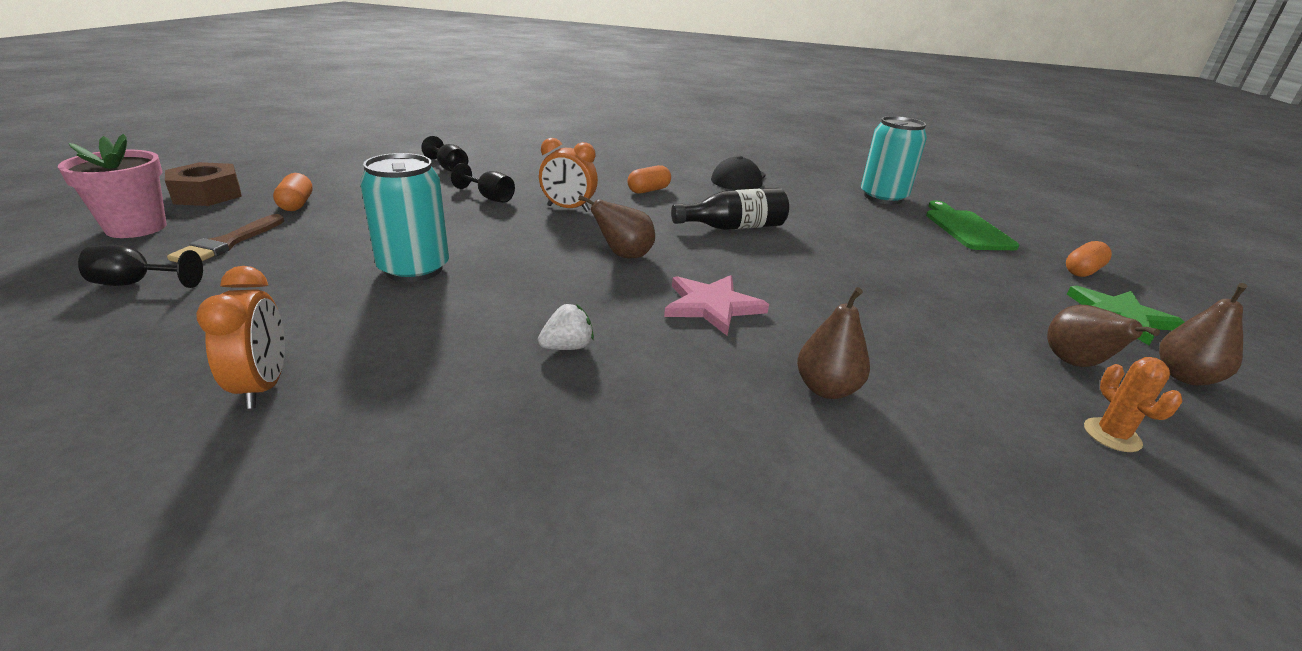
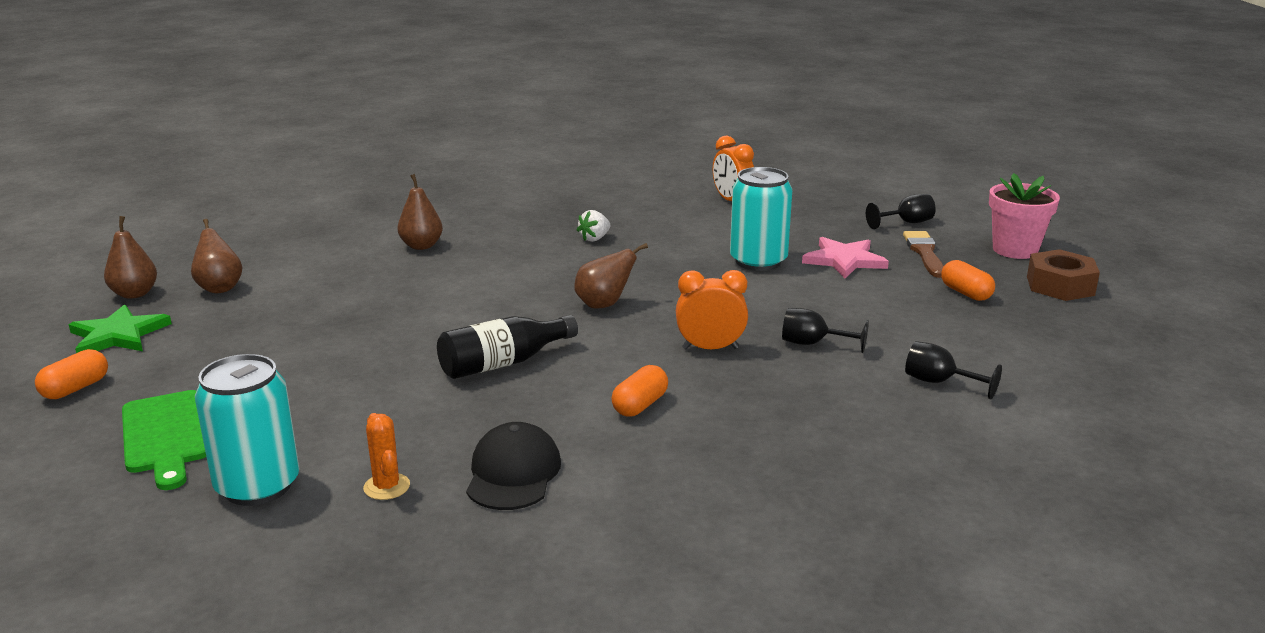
camera: 165 degrees right, 5 degrees down
(712, 306) = (506, 278): pink star -> pink star (844, 260)
(1112, 435) = (246, 253): orange cactus -> orange cactus (386, 487)

